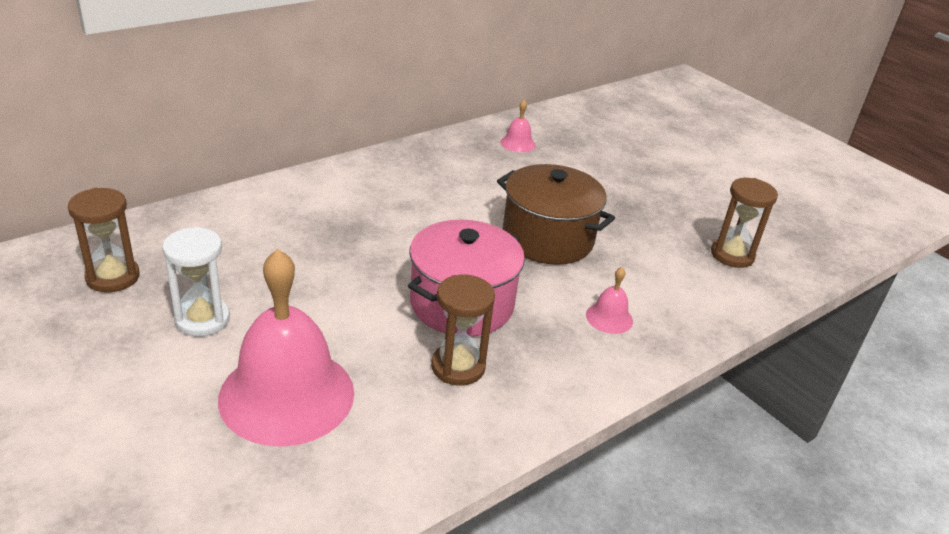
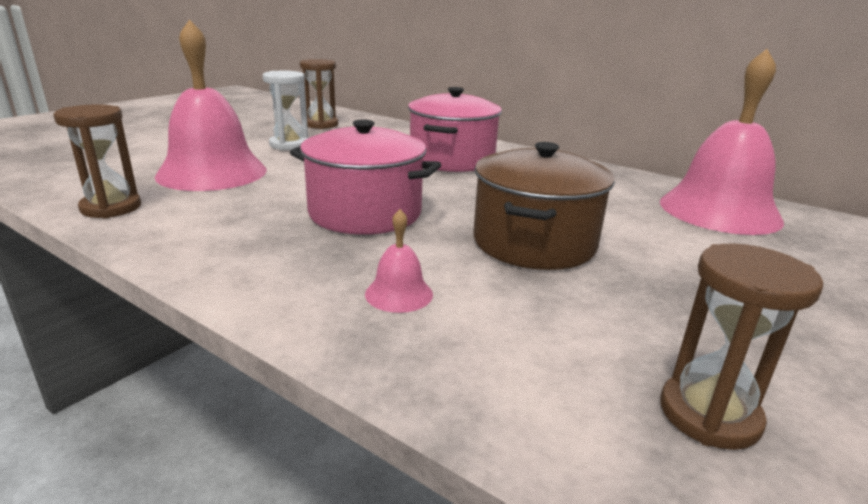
camera: 75 degrees right, 10 degrees down
(335, 218) = (452, 159): none -> pink pot
(458, 367) = (263, 221): brown hourglass -> brown hourglass (111, 208)
(518, 143) = (719, 211): pink bell -> pink bell, size x2.39

